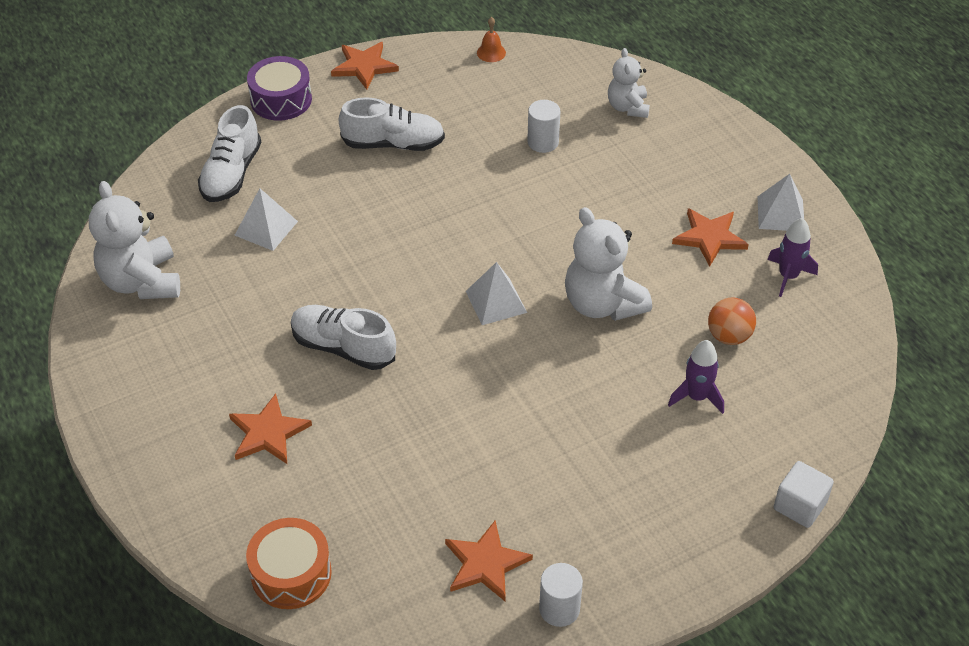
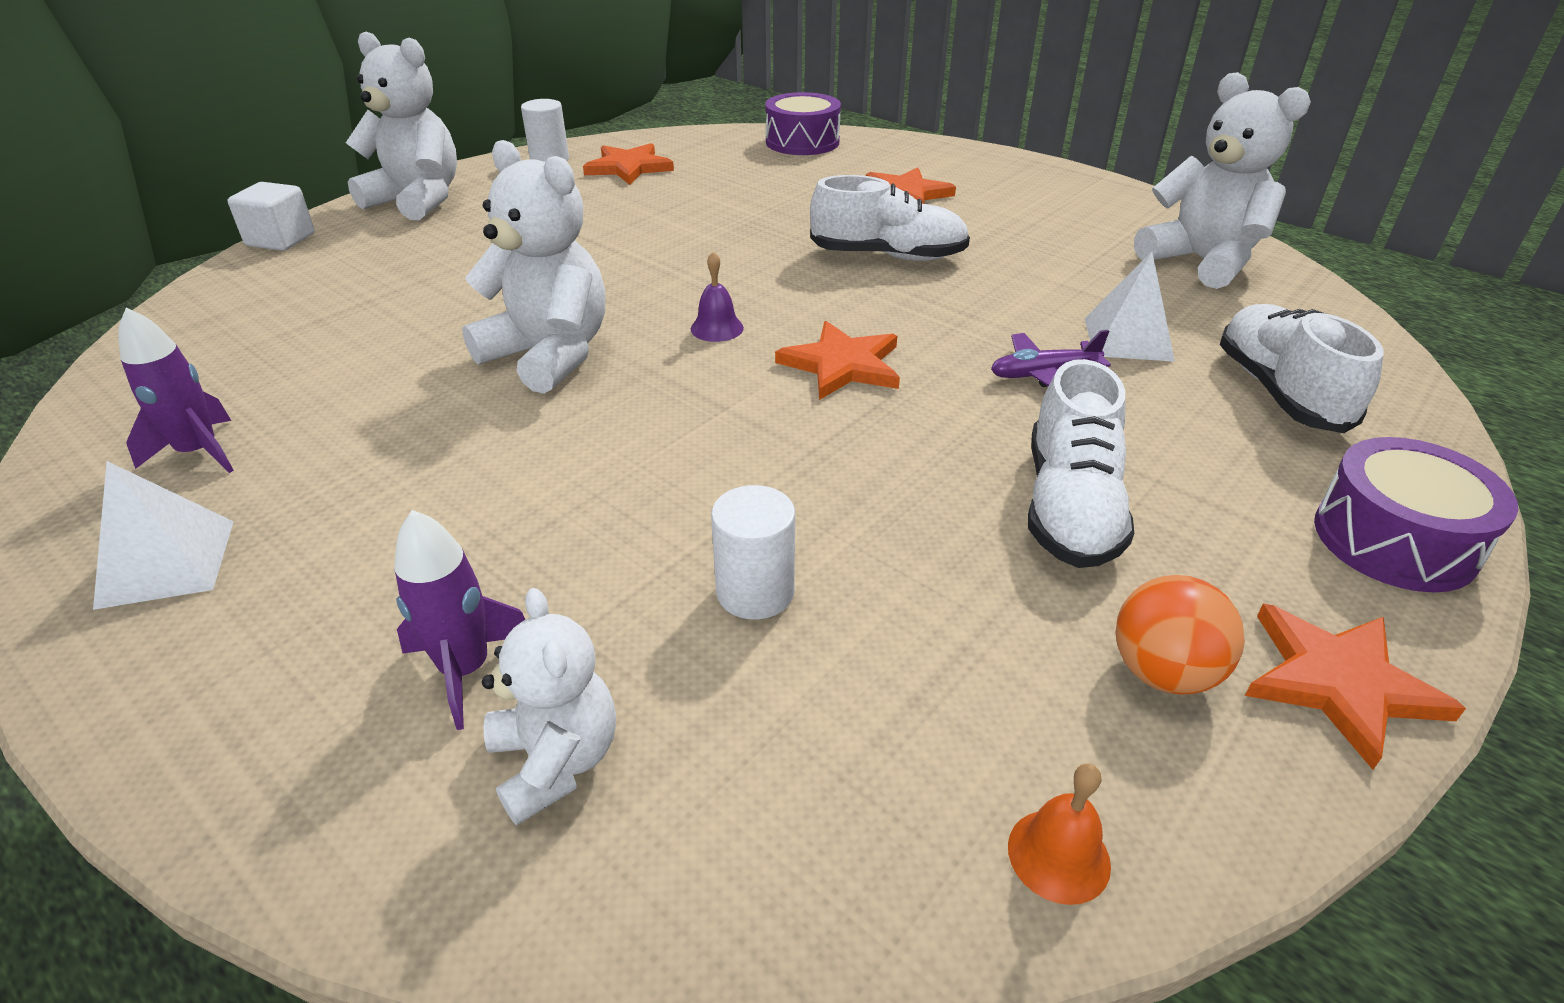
camera: 160 degrees right, 10 degrees down
(291, 573) = (802, 142): orange drum -> purple drum
(337, 216) = (1043, 374): none -> purple plane
(393, 144) = (1070, 507): white shoe -> white shoe turned 60 degrees counterclockwise
(496, 301) = (717, 328): white pyramid -> purple bell
(690, 548) = (417, 201): none -> white teddy bear
(697, 397) = (399, 293): purple rocket -> purple rocket (465, 669)
(709, 238) = (349, 482): orange star -> orange star (842, 365)
(729, 336) = (338, 357): orange ball -> orange ball (1162, 672)

